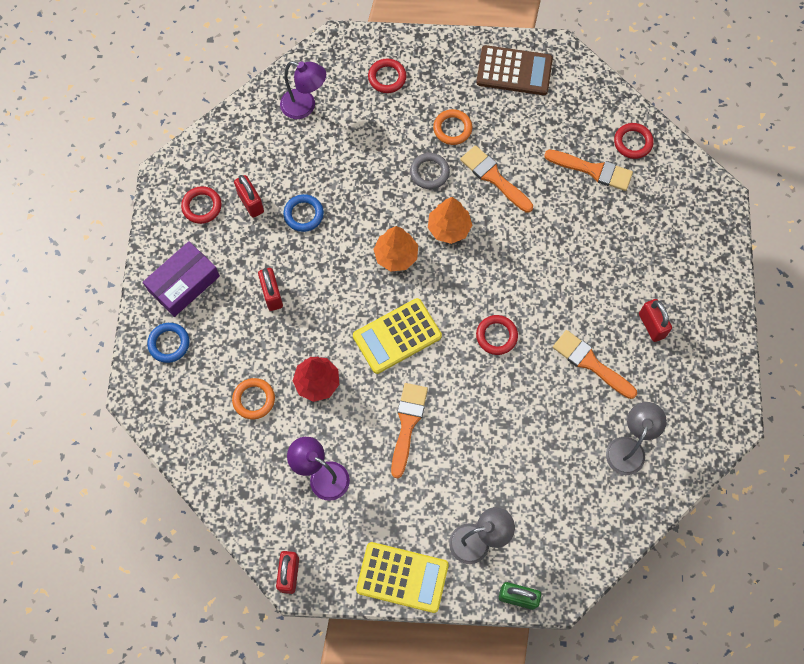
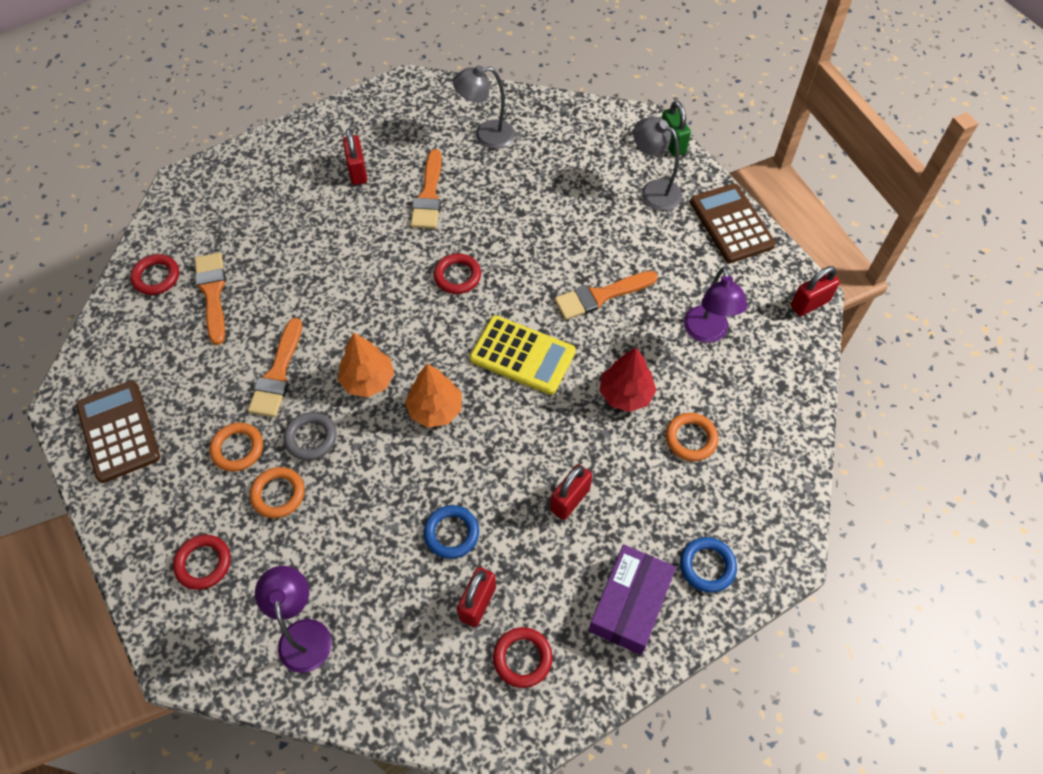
camera: 125 degrees left, 10 degrees down
(184, 283) = (630, 604): purple box -> purple box turned 75 degrees counterclockwise
(402, 577) = (731, 224): yellow calculator -> brown calculator
(403, 136) = (278, 494): none -> orange ring
(651, 325) = (357, 171): red padlock -> red padlock turned 45 degrees counterclockwise

